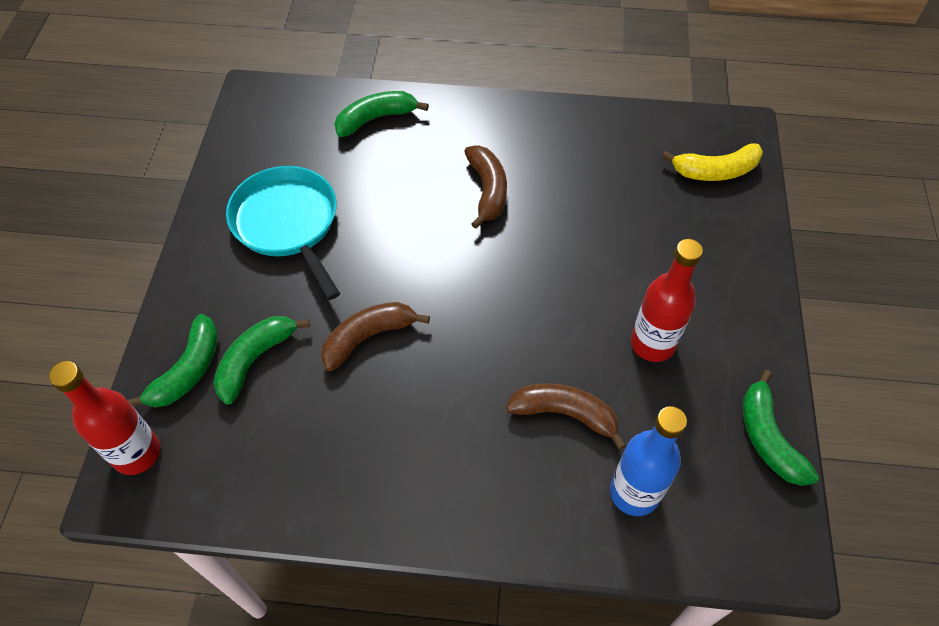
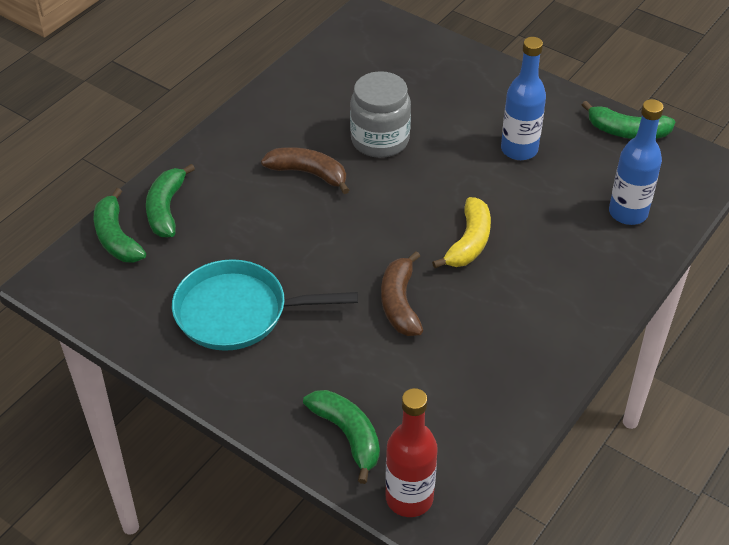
camera: 60 degrees left, 10 degrees down
(255, 360) = (370, 384): green banana -> green banana (116, 237)
(565, 414) = (545, 220): brown banana -> none
(573, 221) = (380, 140): none -> grey jar
(652, 344) = (519, 149): red bottle -> blue bottle
(715, 171) = (394, 47): yellow banana -> yellow banana (469, 242)

